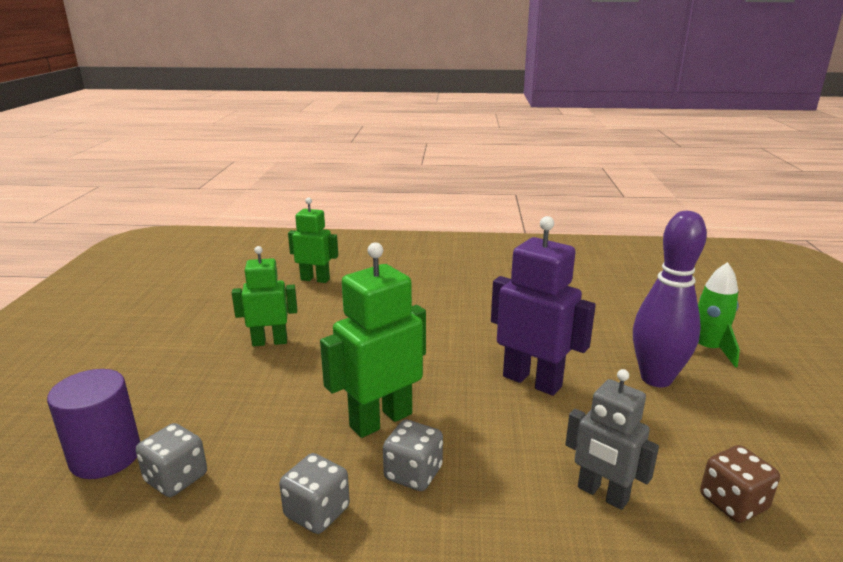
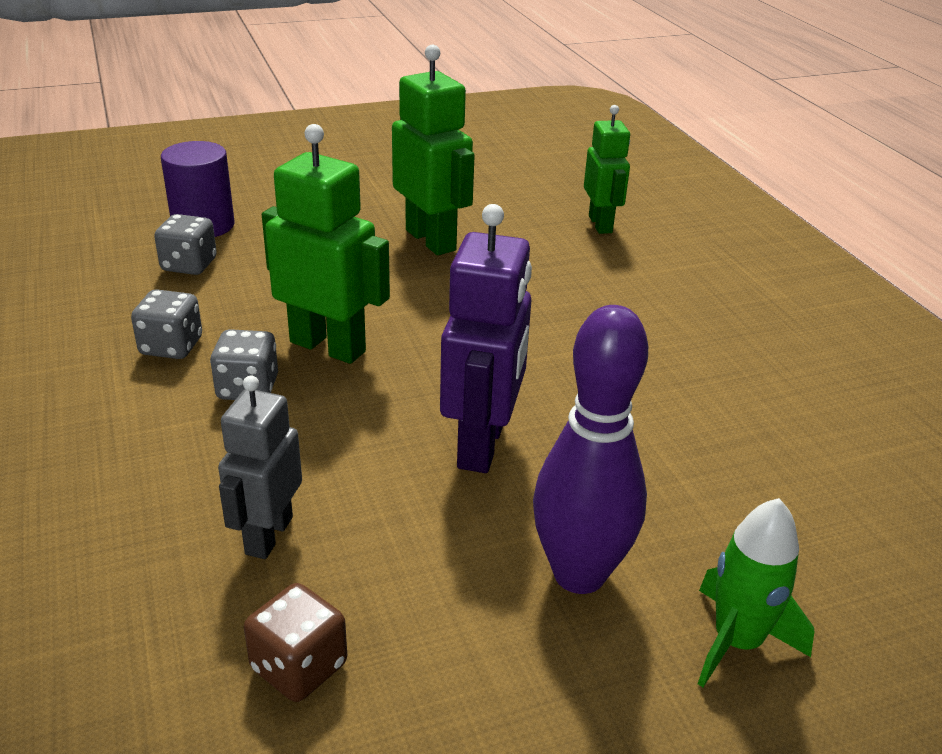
camera: 65 degrees right, 10 degrees up
(270, 342) = (431, 240): green robot -> green robot, size x1.51

